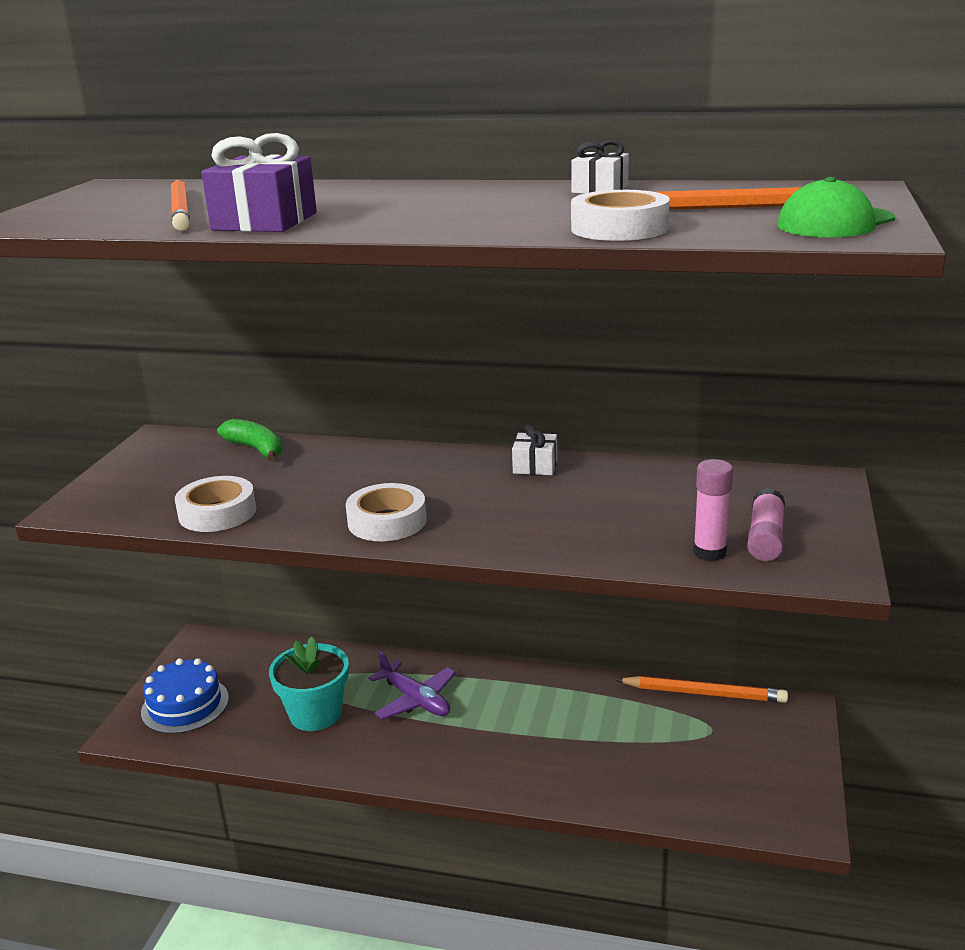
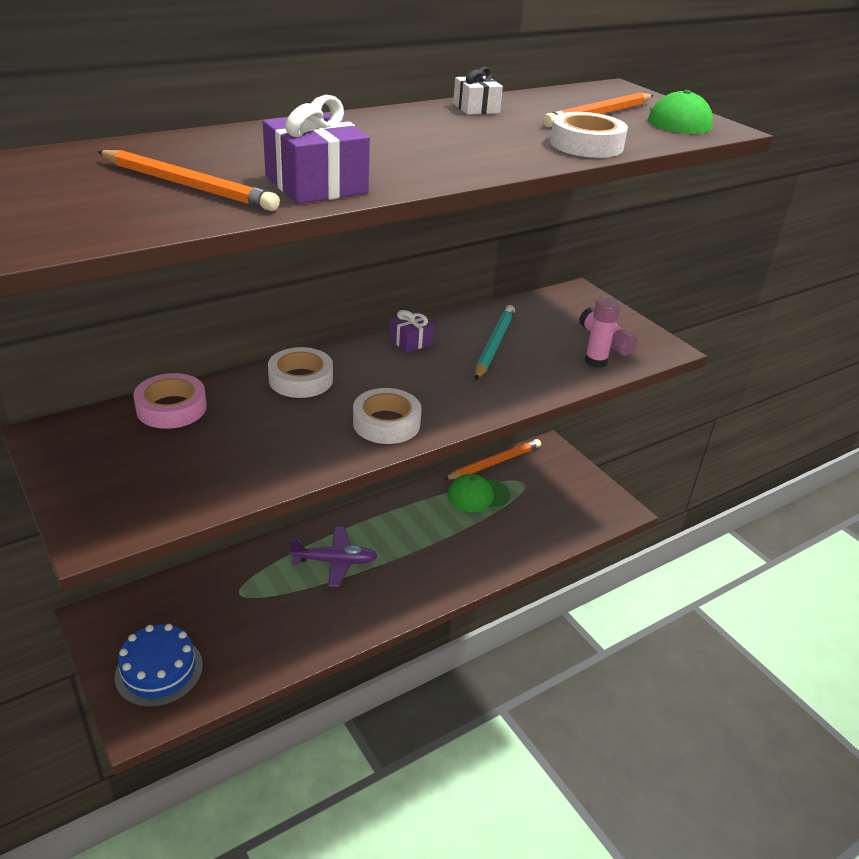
camera: 50 degrees left, 10 degrees up
(217, 513) = (243, 475): white tape -> white tape (301, 379)
(256, 449) = (171, 408): green banana -> pink tape
(315, 714) = (277, 613): turquoise flower pot -> none
(535, 466) = (411, 341): white gift -> purple gift
(617, 496) = (494, 345): none -> turquoise pencil
(638, 715) = (478, 495): none -> green cap

